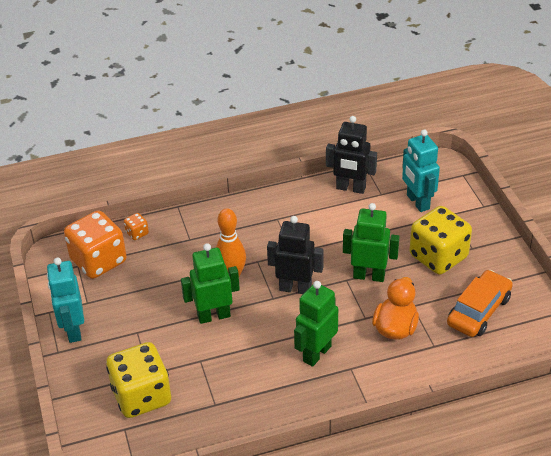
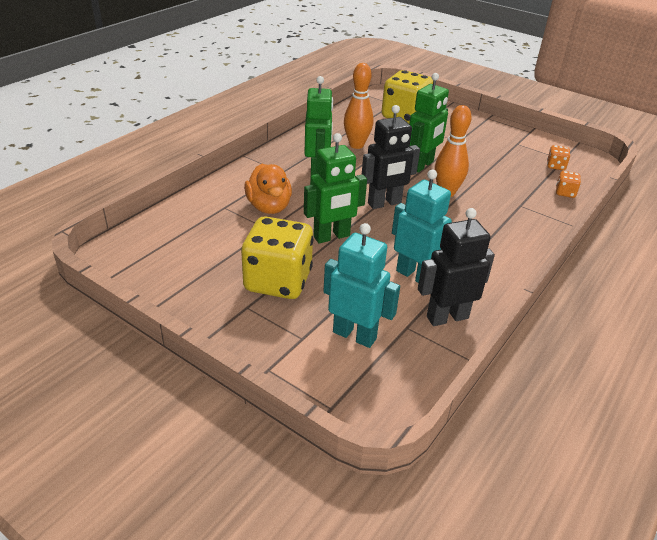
camera: 140 degrees right, 5 degrees down
(73, 330) = (498, 128): turquoise robot -> turquoise robot (415, 275)
(98, 261) = (555, 166): orange dice -> orange dice, size x0.42
(243, 373) = (356, 145): none -> orange bowling pin
(479, 311) = (199, 247): orange car -> none

